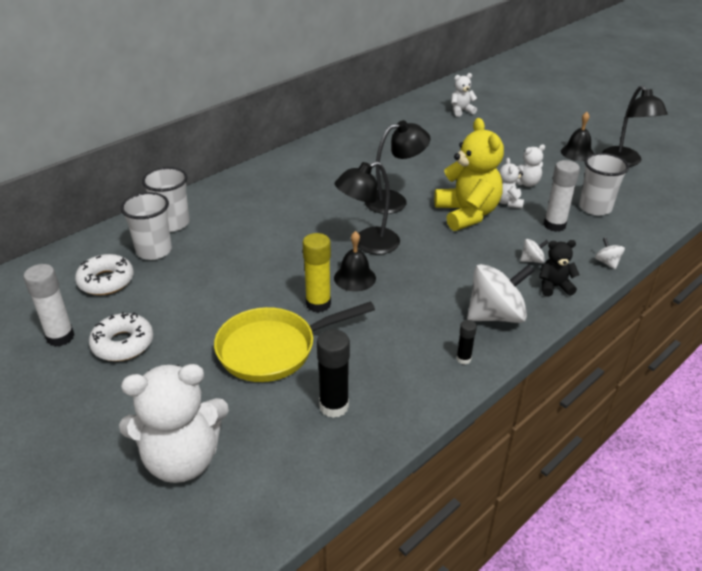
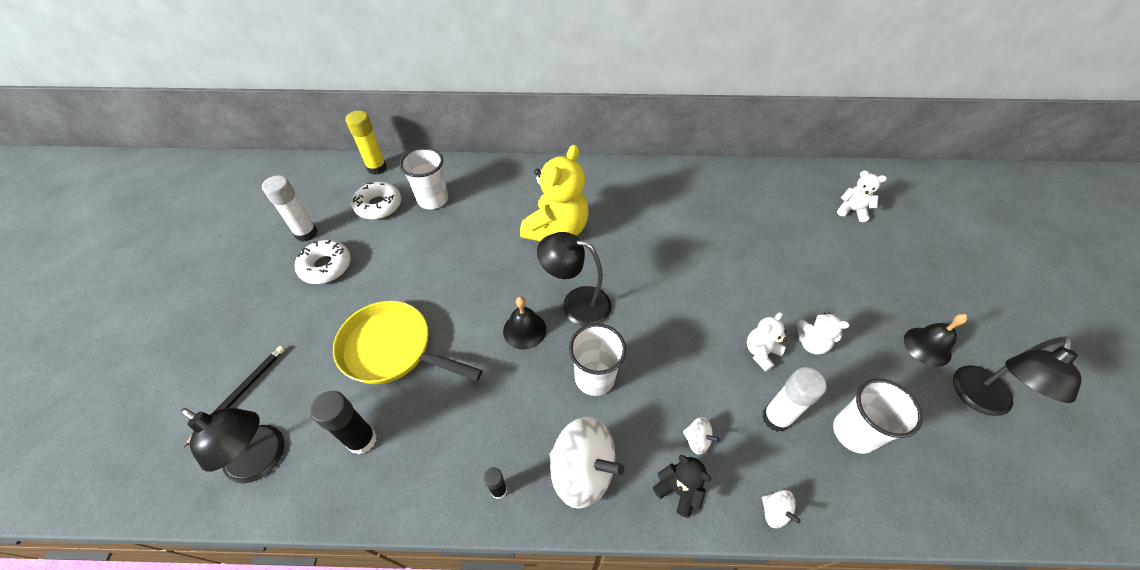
camera: 45 degrees right, 15 degrees up
(172, 223) = (472, 182): white cup -> white cup (594, 378)
(182, 459) = (241, 393): white teddy bear -> black pencil
(318, 304) = (469, 333): yellow glue stick -> yellow glue stick (377, 168)
(394, 201) = (654, 274): black lamp -> black lamp (264, 460)
(467, 214) = (702, 336): yellow teddy bear -> yellow teddy bear (556, 229)
(607, 262) = (774, 512): white spinning top -> white spinning top turned 120 degrees clockwise

